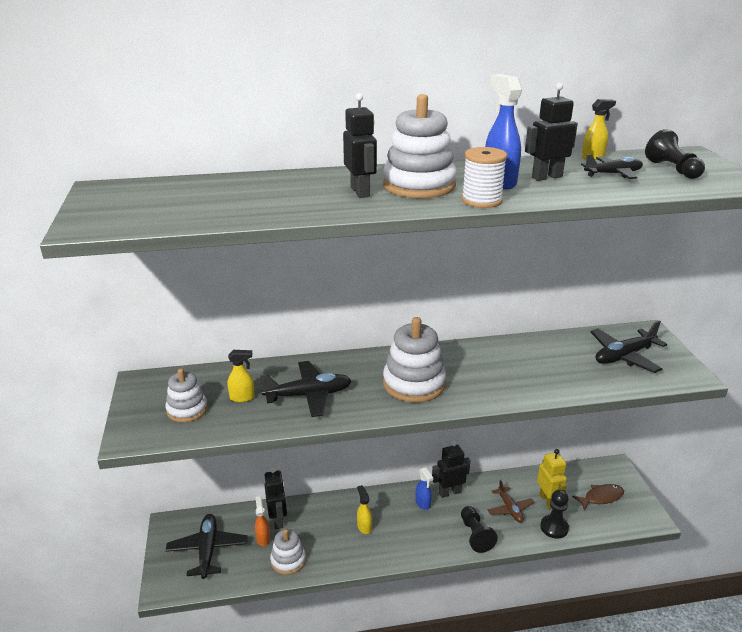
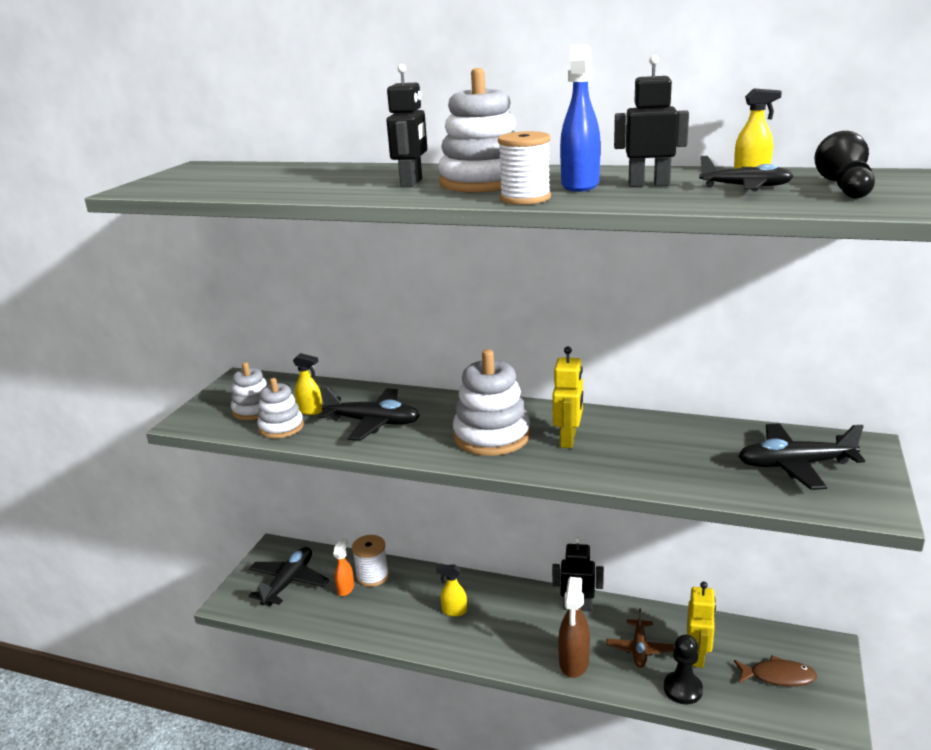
camera: 30 degrees right, 5 degrees down
(278, 520) = (372, 576): black robot -> white spool
(288, 560) = (354, 617): white stacking toy -> white stacking toy (281, 427)
(364, 527) = (454, 611): yellow spray bottle -> yellow spray bottle turned 90 degrees counterclockwise
(423, 503) = (537, 609): blue spray bottle -> none
(470, 373) = (568, 439): none -> yellow robot
(475, 535) = (574, 663): black pawn -> brown spray bottle

